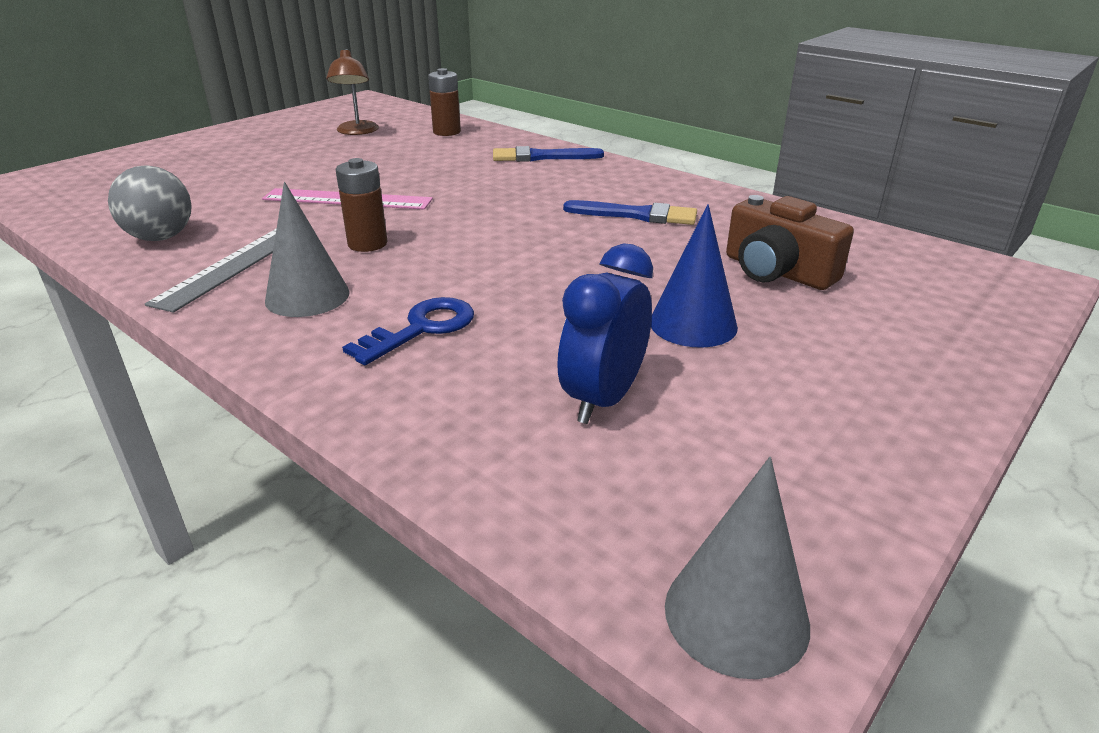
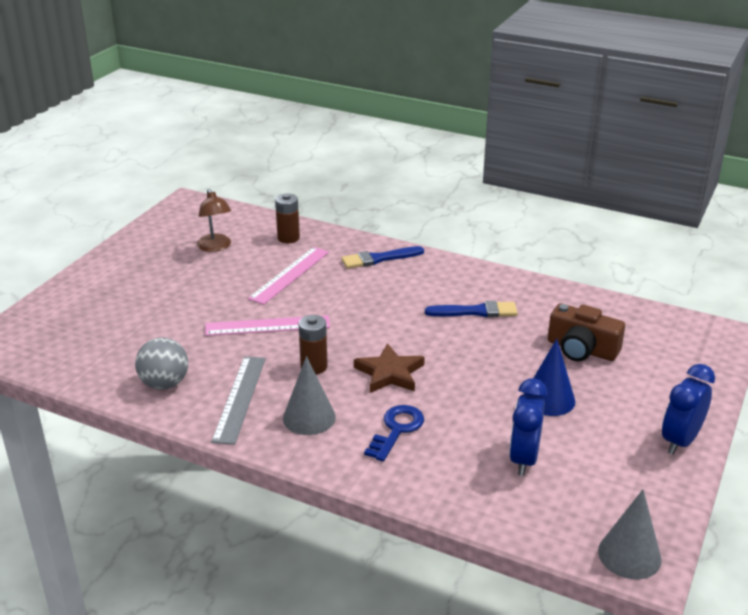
camera: 15 degrees left, 0 degrees up
(419, 160) = (289, 275): none -> pink ruler
(466, 263) = (390, 373): none -> brown star
(915, 417) = (680, 441): none -> blue clock

